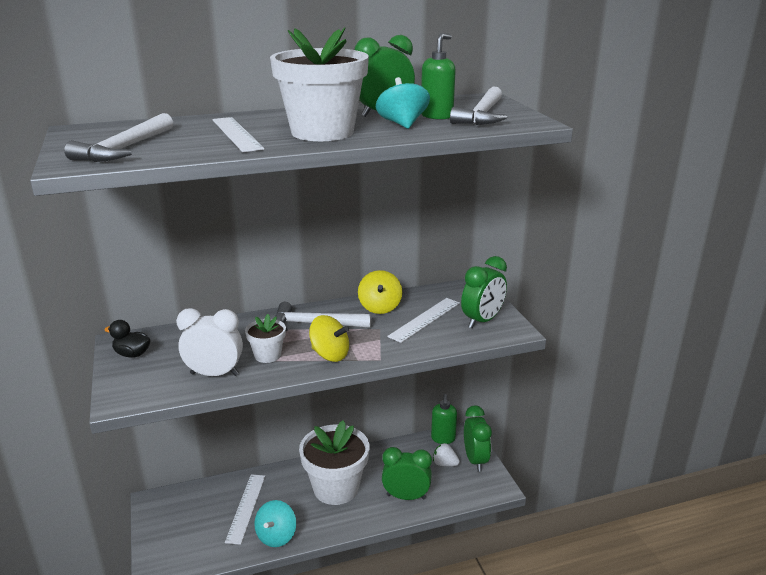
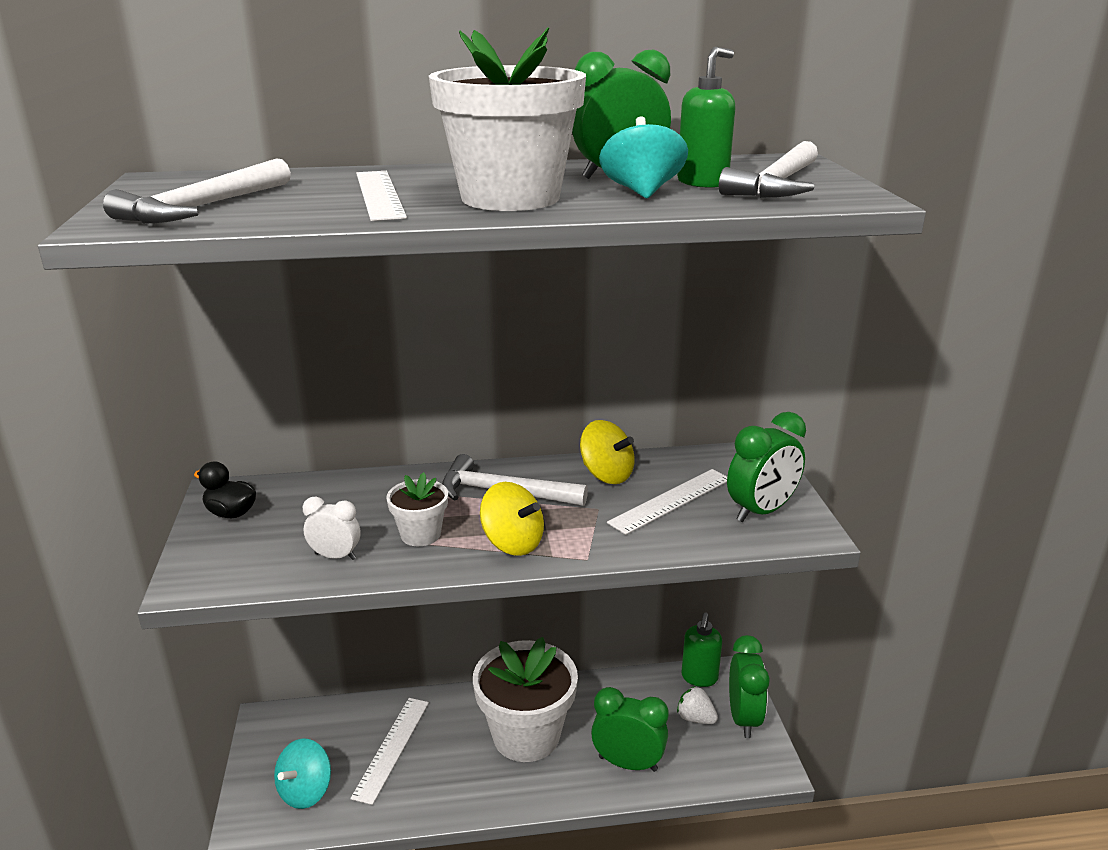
camera: 10 degrees right, 0 degrees up
(214, 374) = (335, 556): white clock -> white clock, size x0.60
(276, 536) = (425, 799): turquoise spinning top -> turquoise spinning top (305, 791)
(380, 307) = (606, 475): yellow spinning top -> yellow spinning top turned 60 degrees counterclockwise

